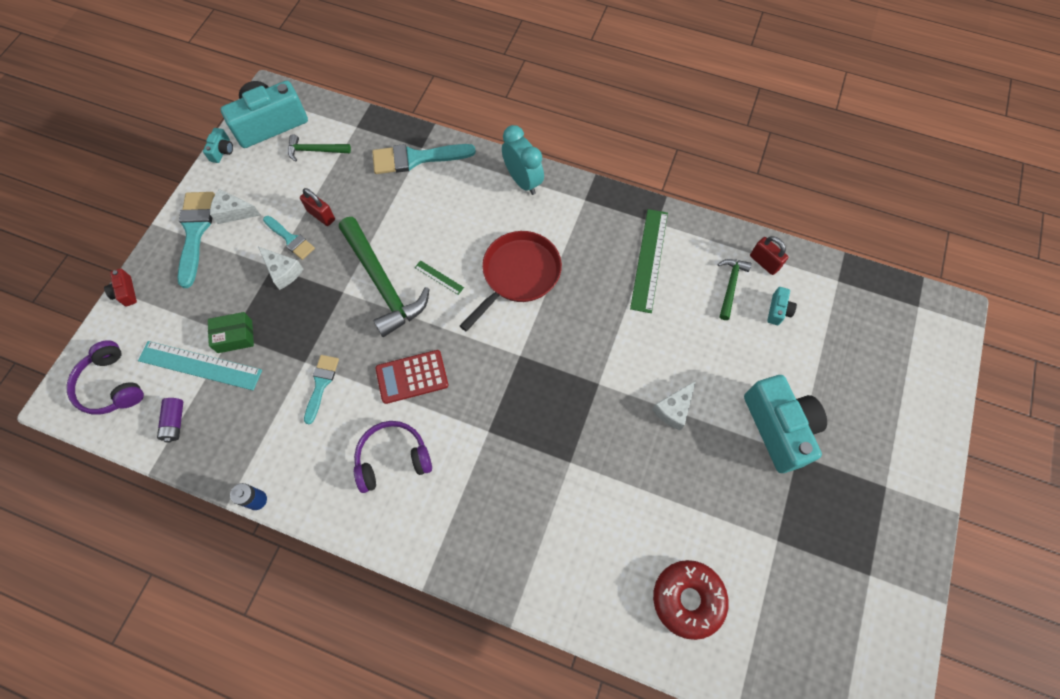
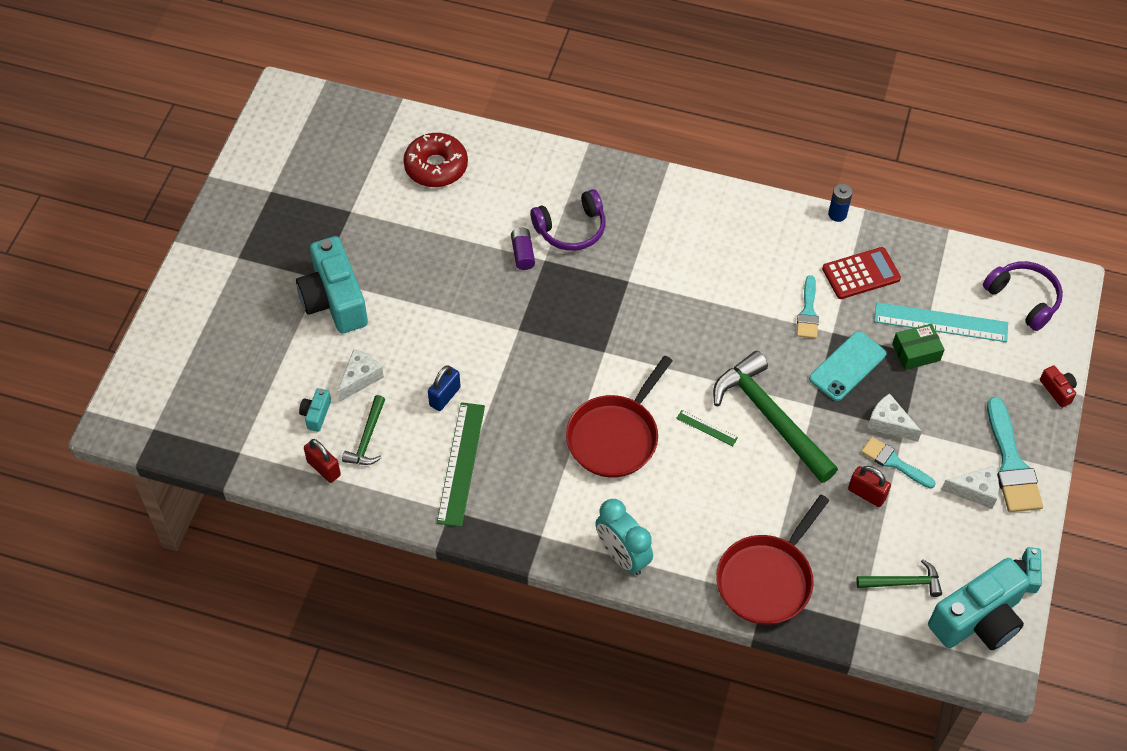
camera: 175 degrees right, 10 degrees down
(175, 422) = (943, 271): purple battery -> purple battery (522, 253)
(301, 326) = (847, 366): none -> turquoise phone
(393, 458) = (718, 253): purple headphones -> purple headphones (571, 229)
(412, 377) = (715, 324): red calculator -> red calculator (861, 274)
(416, 158) = (767, 580): turquoise brush -> red pan
(665, 320) = (445, 396): none -> blue padlock
(673, 409) = (440, 310): white cheese -> white cheese (360, 378)

